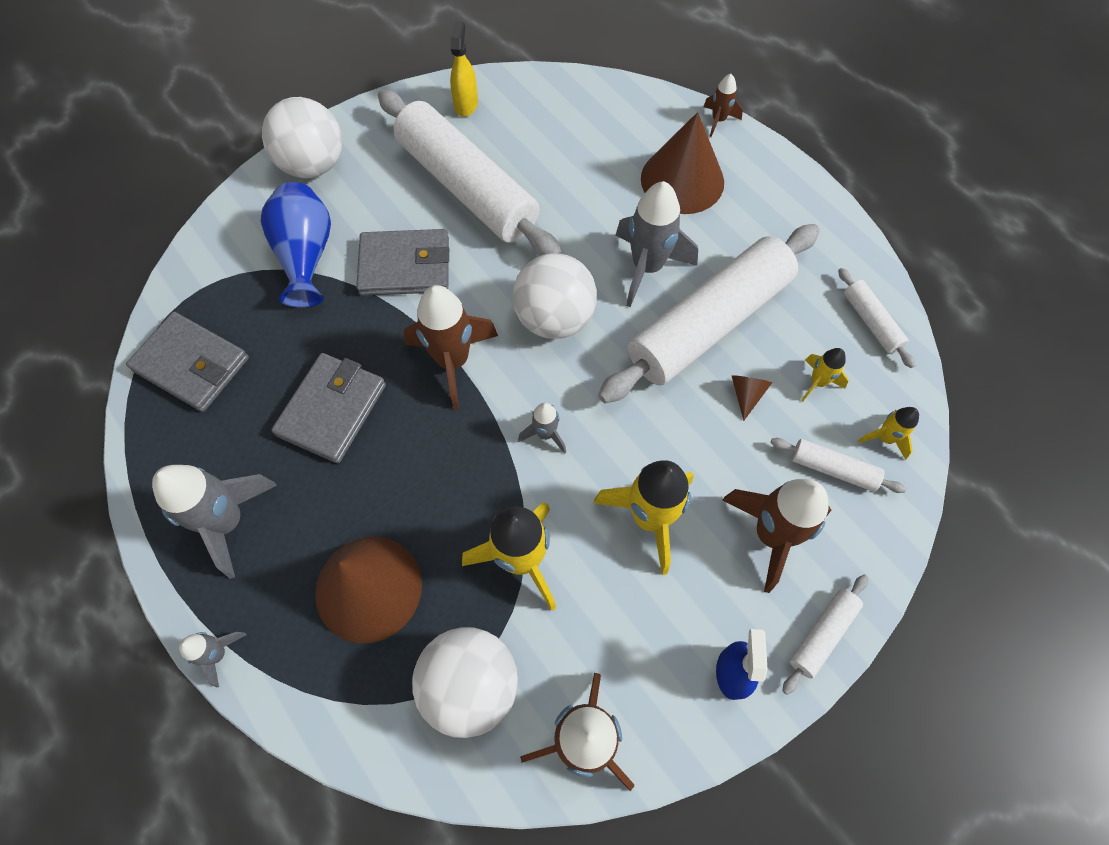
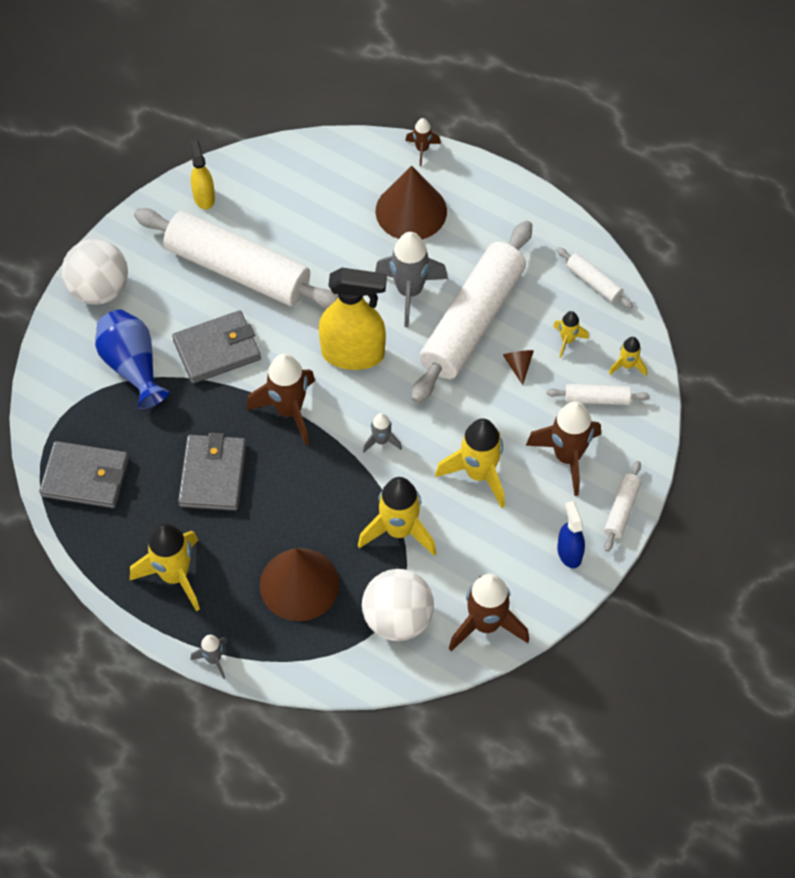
camera: 20 degrees left, 5 degrees down
(228, 521) = (174, 575): grey rocket -> yellow rocket
(554, 318) = (353, 354): white ball -> yellow spray bottle

